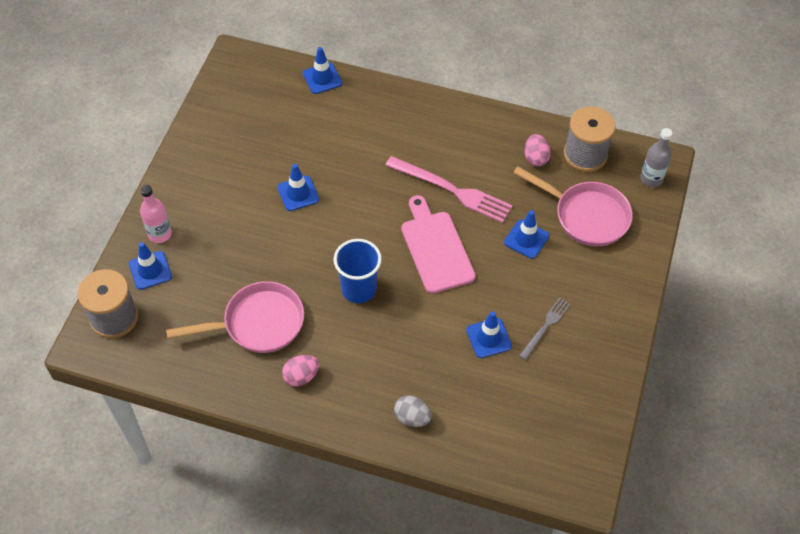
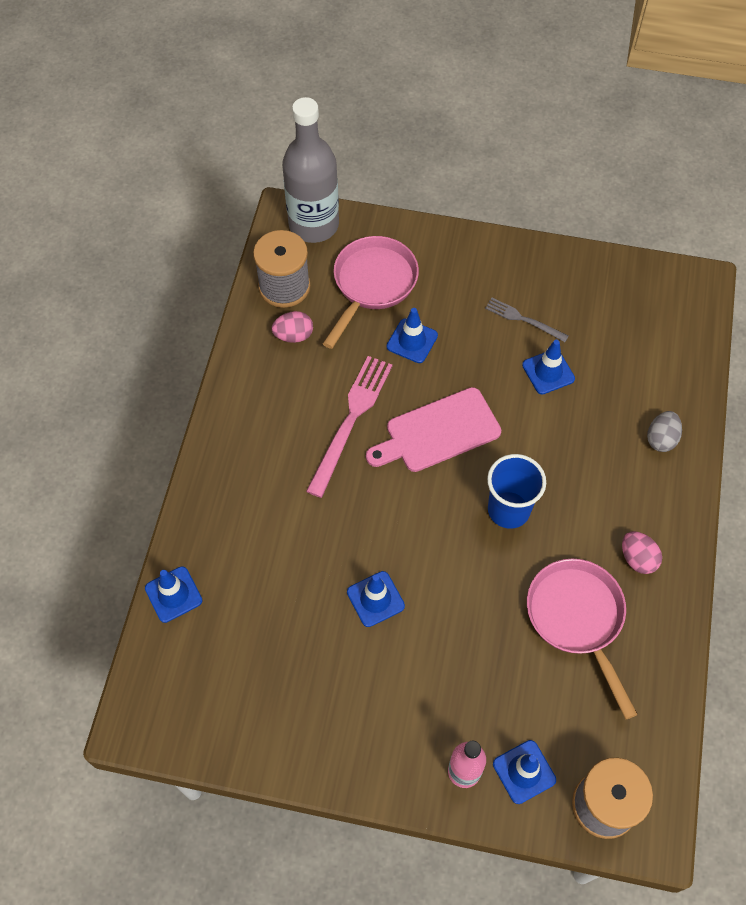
camera: 95 degrees left, 5 degrees up
(651, 179) = (314, 225): grey bottle -> grey bottle, size x1.94

